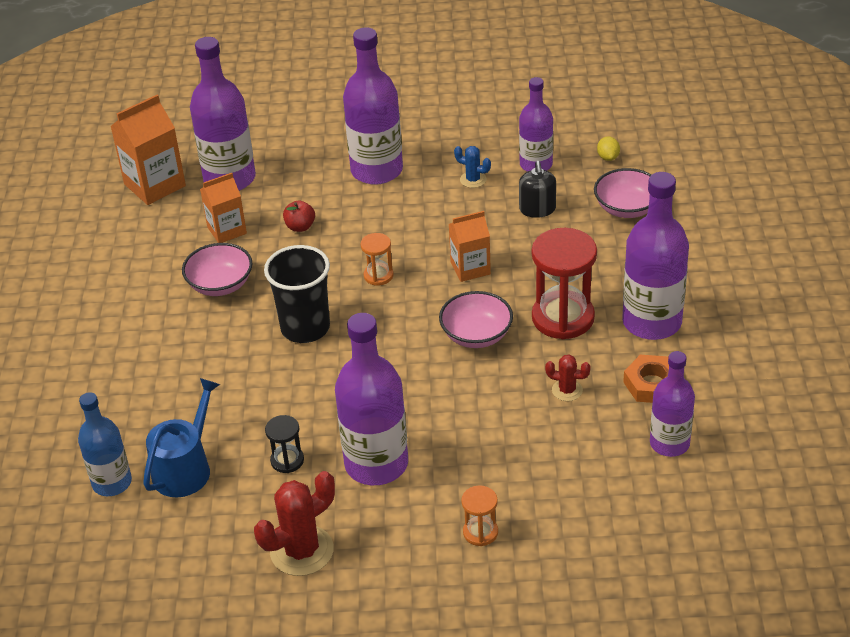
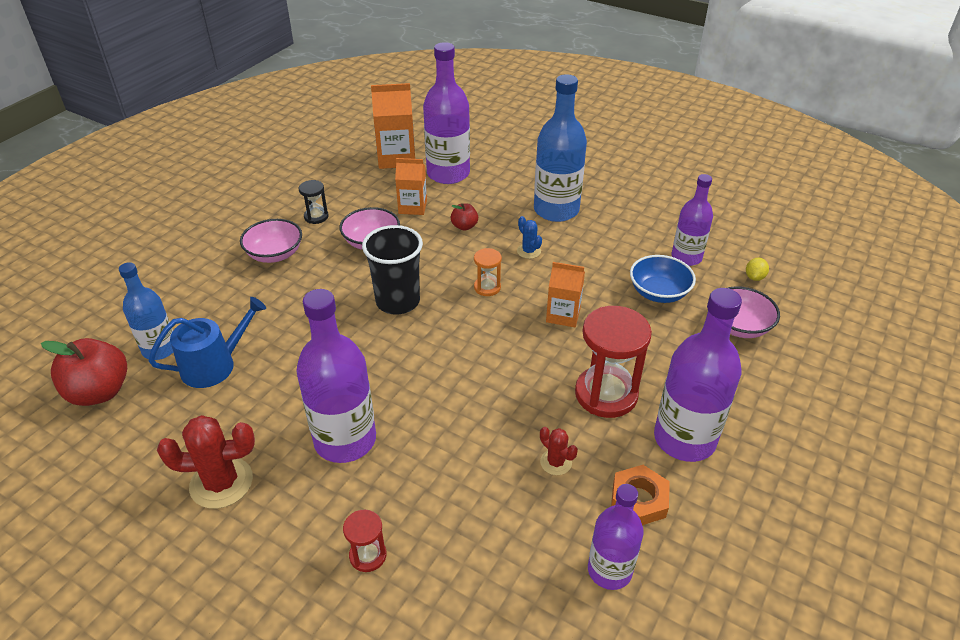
camera: 30 degrees right, 0 degrees up
(96, 546) = (99, 392): none -> red apple
(287, 460) = (285, 399): black hourglass -> black hourglass (316, 217)
(376, 170) = (556, 210): purple bottle -> blue bottle
(473, 180) = (624, 247): blue cactus -> blue cactus (528, 251)
(476, 335) = (520, 372): pink bowl -> pink bowl (275, 254)
(480, 532) = (368, 555): orange hourglass -> red hourglass
(537, 209) = (658, 292): black soap dispenser -> blue bowl

